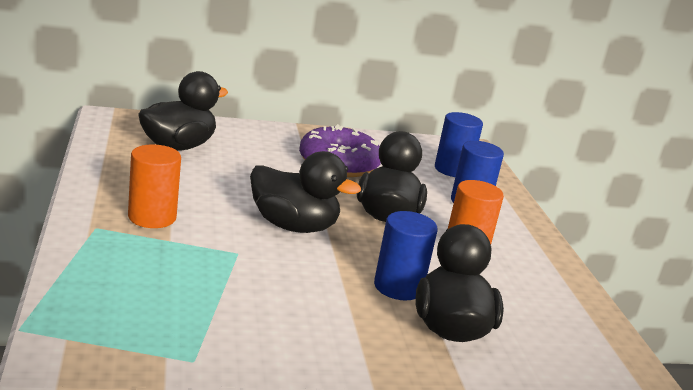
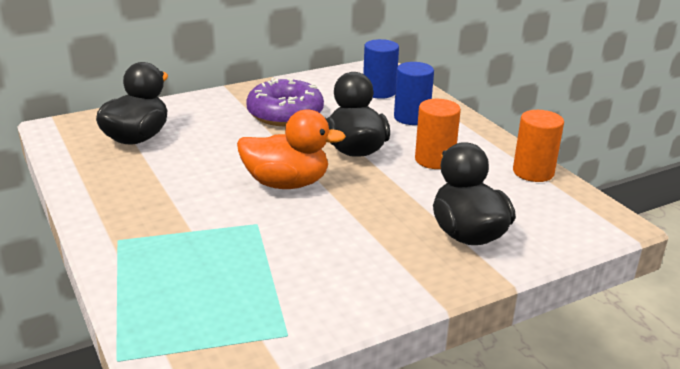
camera: 15 degrees left, 5 degrees up
(152, 217) = (161, 214): orange cylinder -> orange cylinder (533, 172)
(293, 226) = (286, 183): black duck -> orange duck
(398, 287) = (405, 211): blue cylinder -> none

